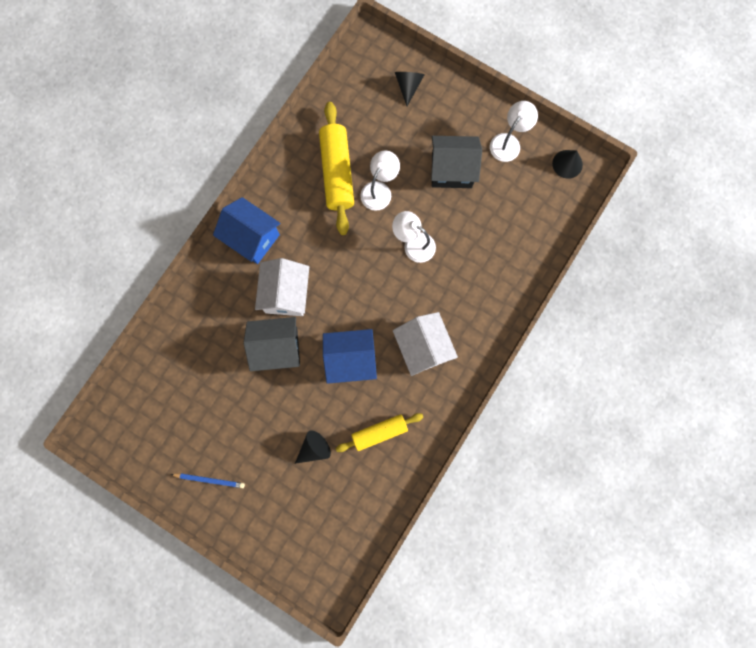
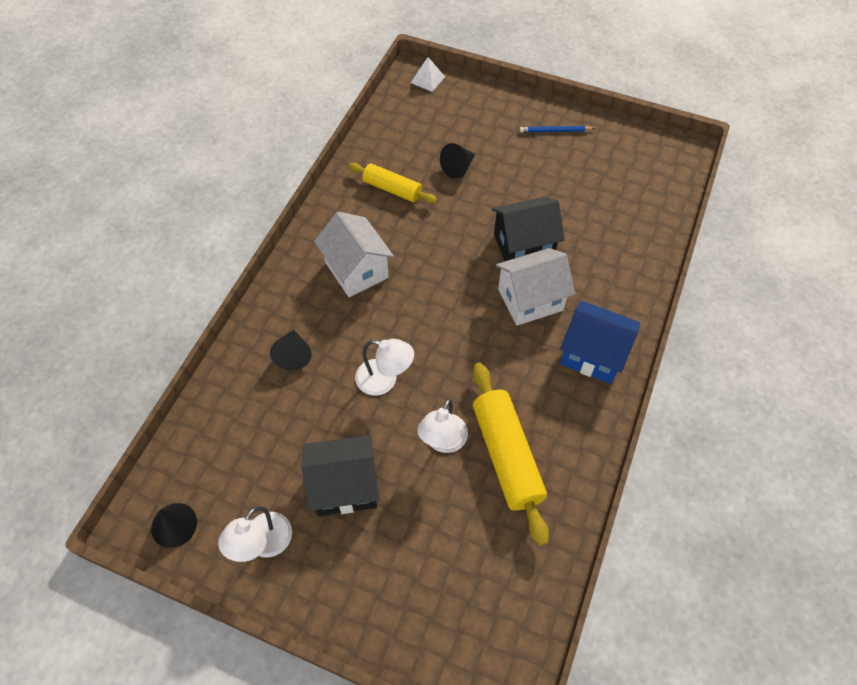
camera: 170 degrees right, 20 degrees down
(286, 294) = (530, 300): white house -> white house turned 75 degrees clockwise
(319, 579) = (427, 79): none -> white pyramid
(350, 360) = (437, 247): blue house -> none
(379, 432) = (392, 189): yellow rolling pin -> yellow rolling pin turned 60 degrees clockwise
(408, 86) = (429, 611): black cone -> black cone (293, 355)

